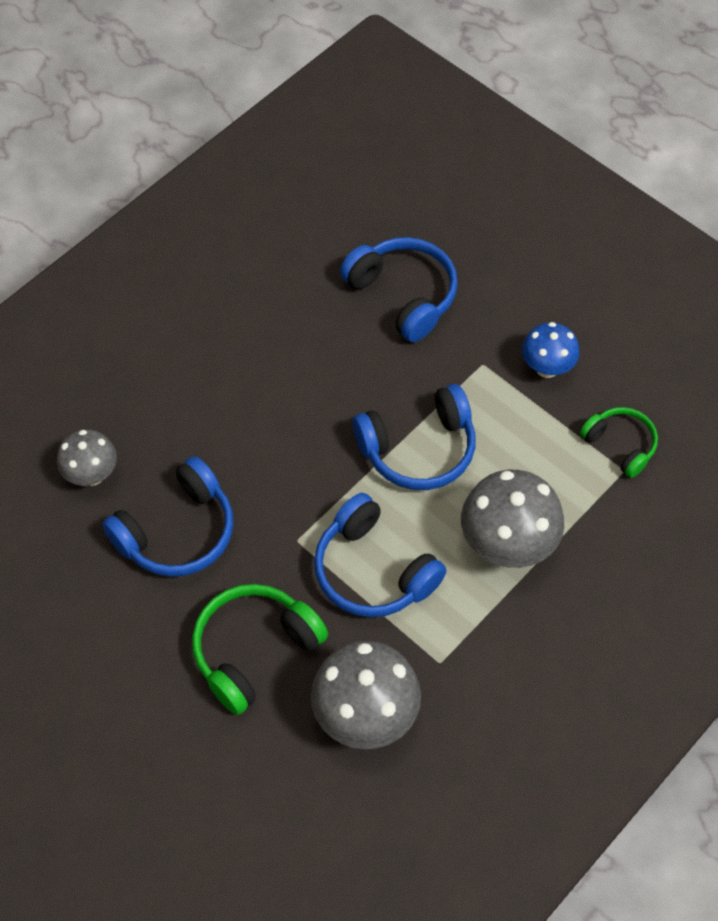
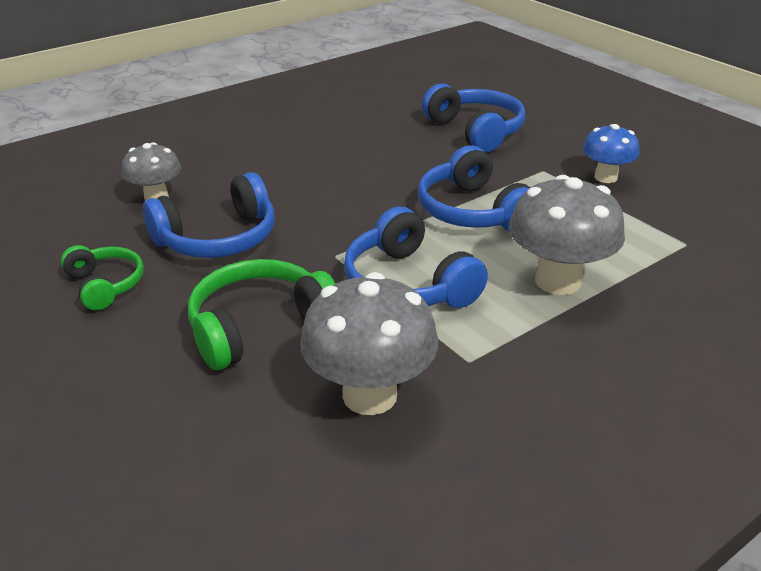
camera: 10 degrees right, 25 degrees down
(418, 449) = (473, 211): blue headphones -> blue headphones turned 75 degrees clockwise
(620, 445) = (681, 228): green headphones -> green headphones (105, 285)

